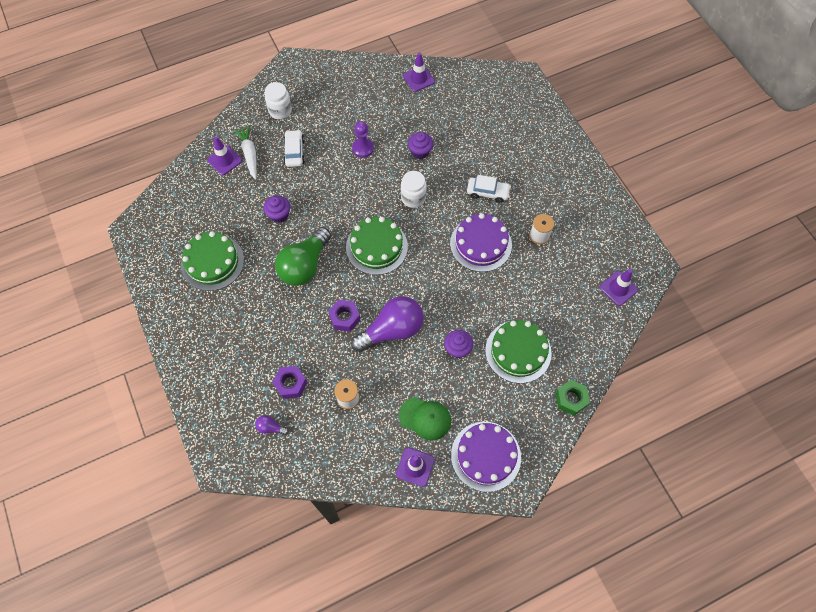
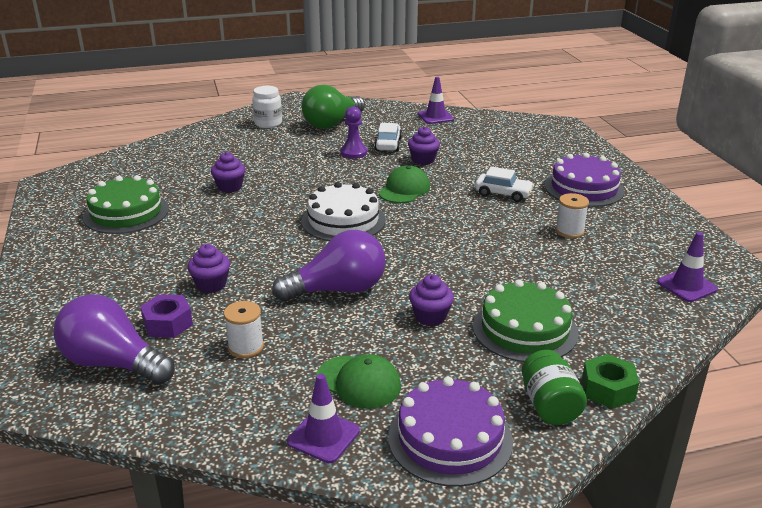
camera: 10 degrees right, 35 degrees down
(224, 160) = (186, 147): purple traffic cone -> none
(249, 154) = (218, 146): white carrot -> none
(271, 427) = (113, 363): purple light bulb -> purple light bulb, size x2.44
(294, 152) = (271, 149): white car -> white car (388, 144)
(305, 265) = (242, 226): green light bulb -> green light bulb (332, 123)
(305, 339) = (211, 285): none -> purple cupcake
(344, 318) = (275, 272): purple nut -> none
(376, 247) = (343, 220): green cake -> white cake
(413, 198) = (404, 189): white jar -> green cap
(480, 244) = (486, 230): purple cake -> purple cake (584, 188)
(538, 419) = (549, 405): none -> green jar

